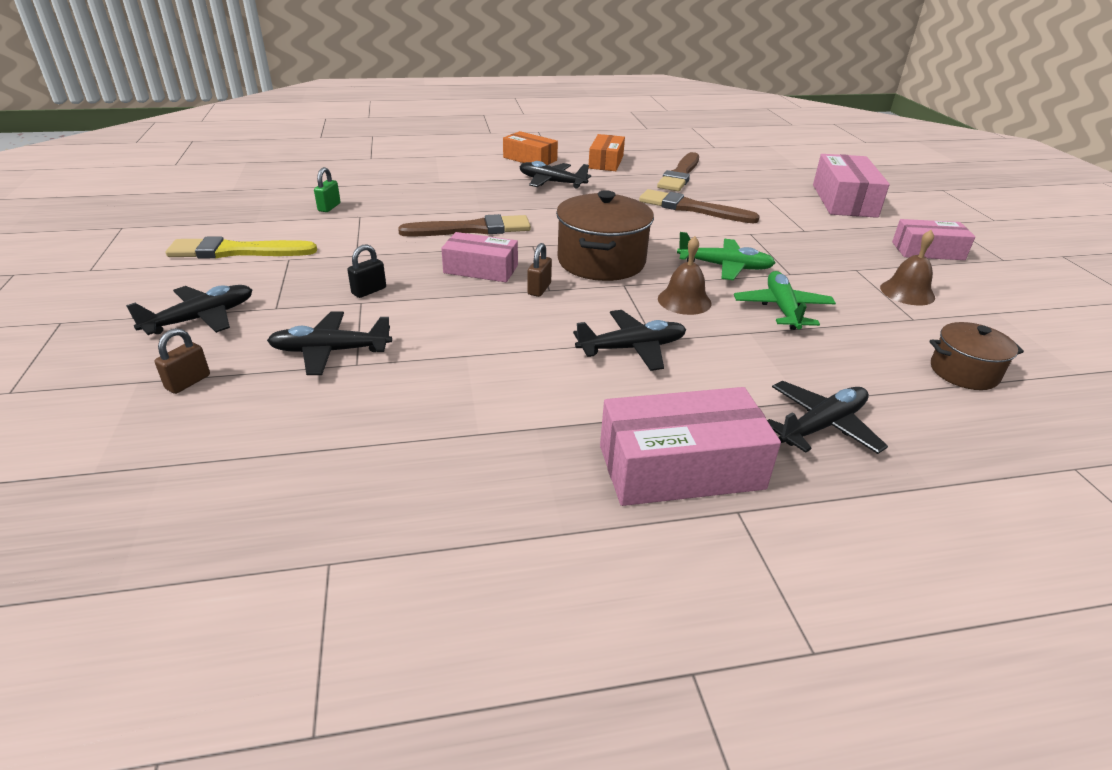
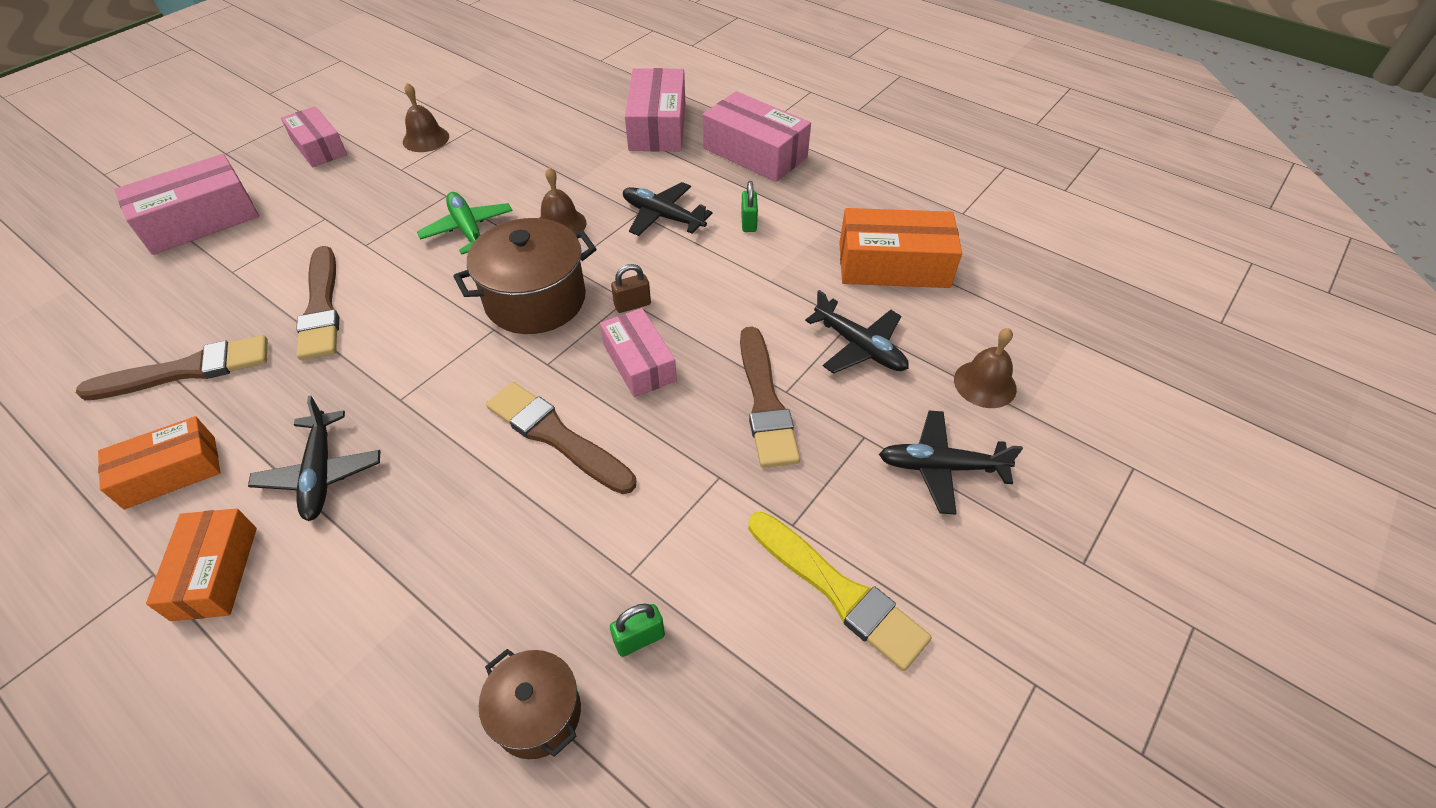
camera: 130 degrees left, 15 degrees up
(188, 382) = (985, 384): brown padlock -> brown bell
(363, 434) = (893, 265): none -> orange box
(369, 291) = (765, 402): black padlock -> brown brush
(556, 387) = (749, 223): none -> green padlock
(782, 308) = (520, 179): green plane -> none
(822, 426) = (657, 126): black plane -> pink box
(964, 372) = (534, 99): brown pot -> brown pot (537, 713)

